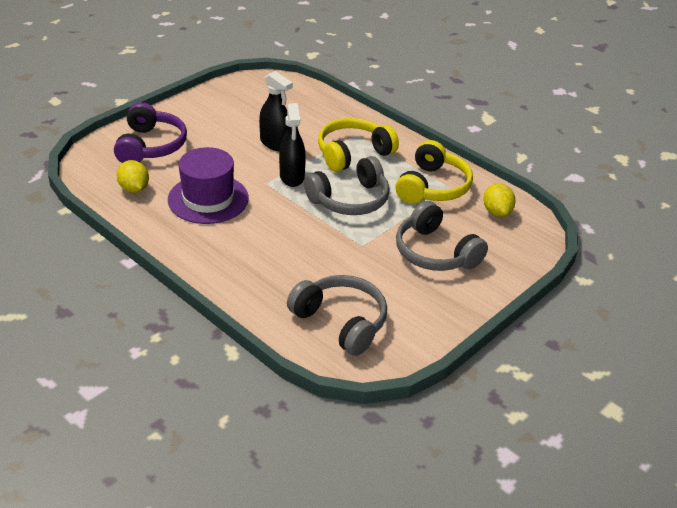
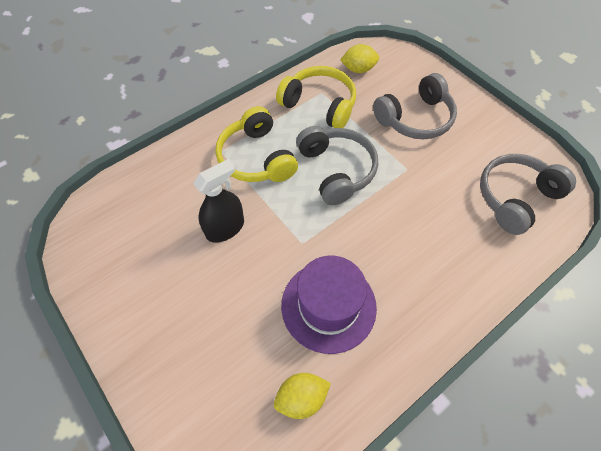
camera: 80 degrees left, 20 degrees up
(150, 146) = (205, 378): purple headphones -> none
(292, 177) = (292, 217): black spray bottle -> none

